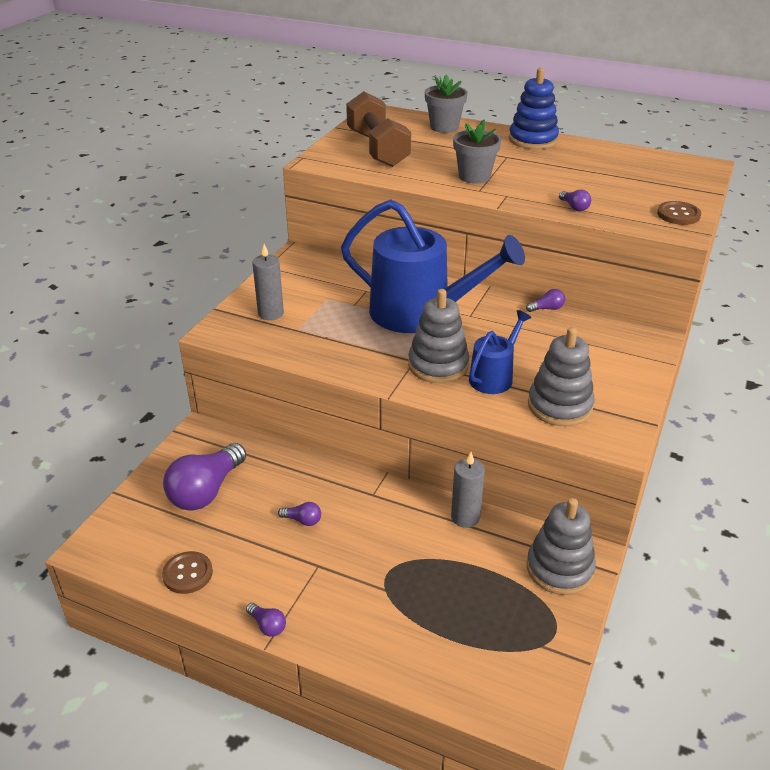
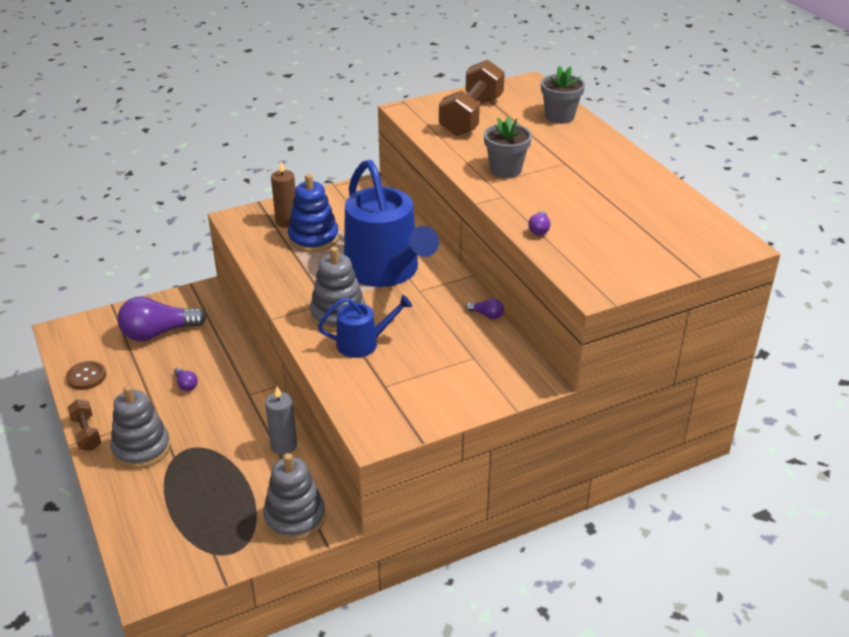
camera: 40 degrees right, 0 degrees up
(267, 625) = (86, 433): purple light bulb -> brown dumbbell
(271, 313) = (287, 222): grey candle -> brown candle
(533, 140) = (616, 157): blue stacking toy -> blue stacking toy (313, 238)
(559, 406) = (374, 389): grey stacking toy -> grey stacking toy (141, 448)
(678, 215) = (618, 275): brown button -> none

